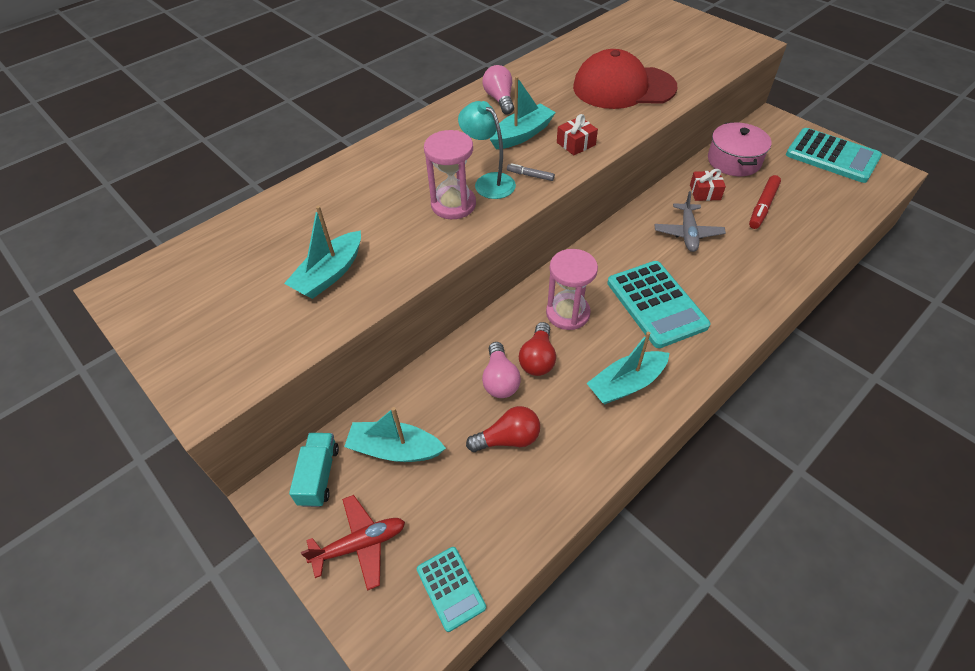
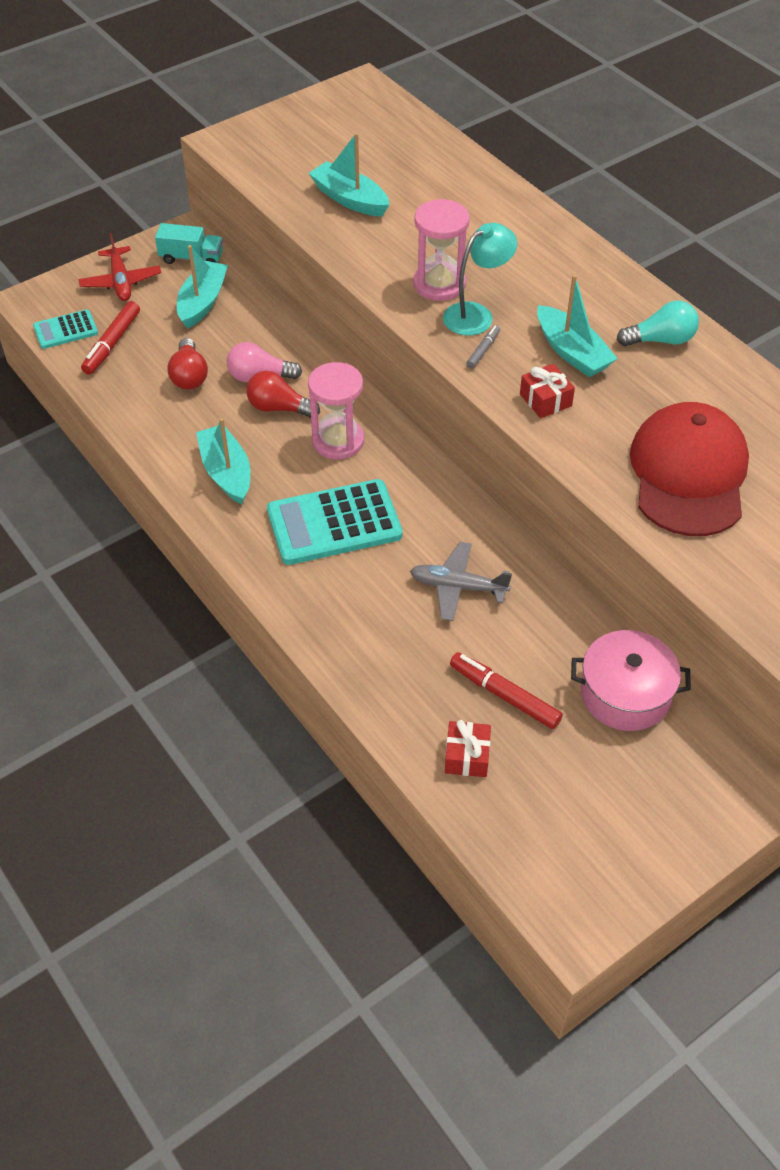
camera: 95 degrees right, 0 degrees up
(469, 527) = (112, 344): none -> red marker
(500, 99) = (660, 340): pink light bulb -> turquoise light bulb
(705, 192) = (546, 631): red gift -> red gift (467, 756)
(832, 156) = (631, 848): turquoise calculator -> none

